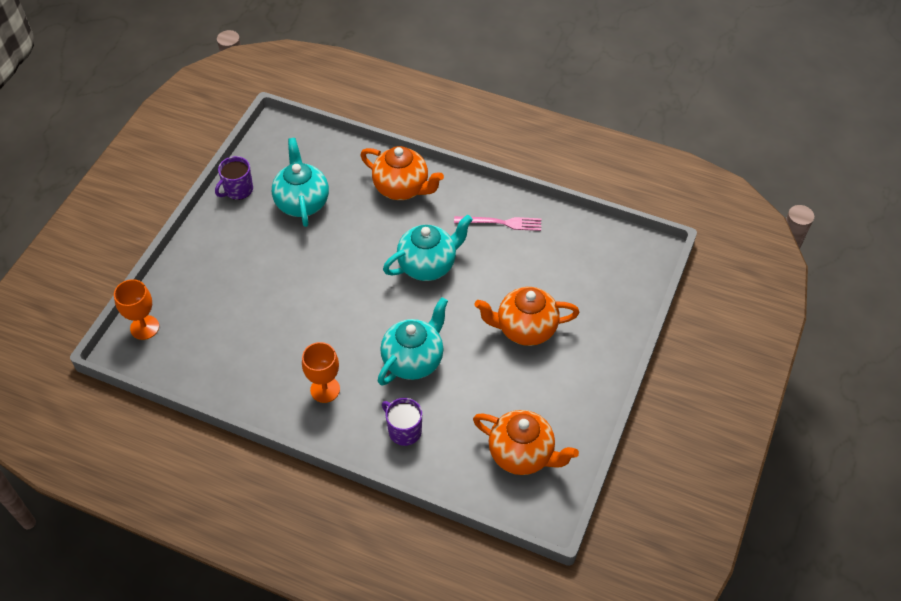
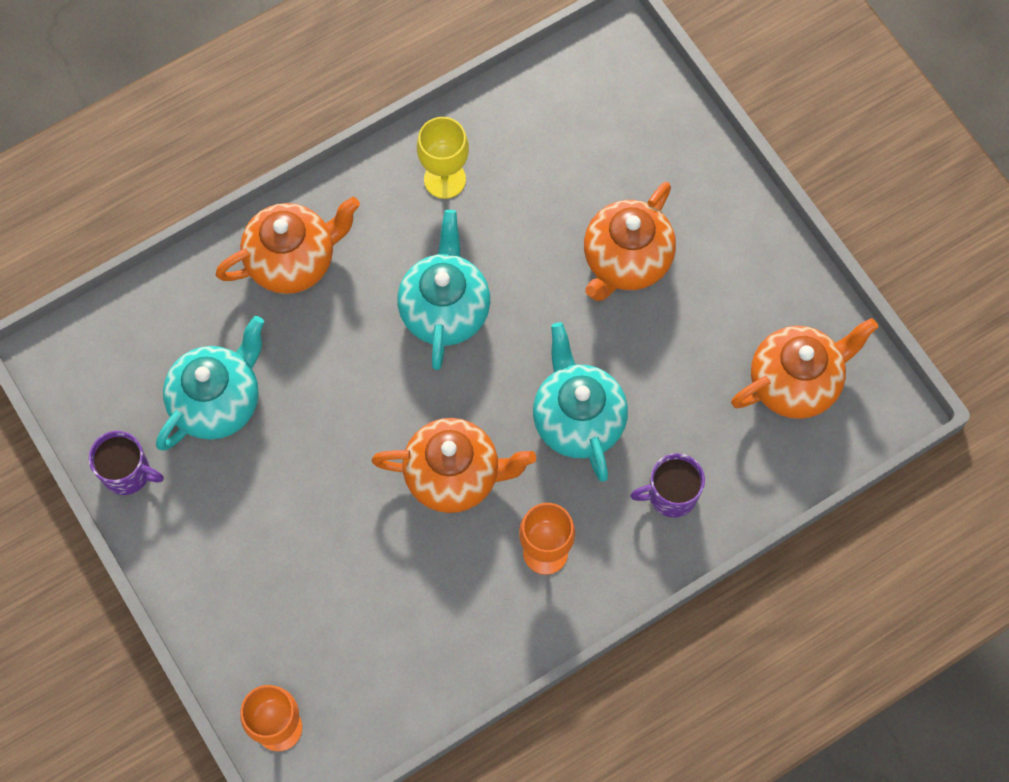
camera: 55 degrees left, 15 degrees up
(238, 190) = (127, 473): purple mug -> purple mug turned 60 degrees counterclockwise
(302, 202) = (218, 402): turquoise teapot -> turquoise teapot turned 105 degrees clockwise
(338, 323) = (454, 475): none -> orange teapot
(501, 223) = (445, 179): pink fork -> yellow goblet

